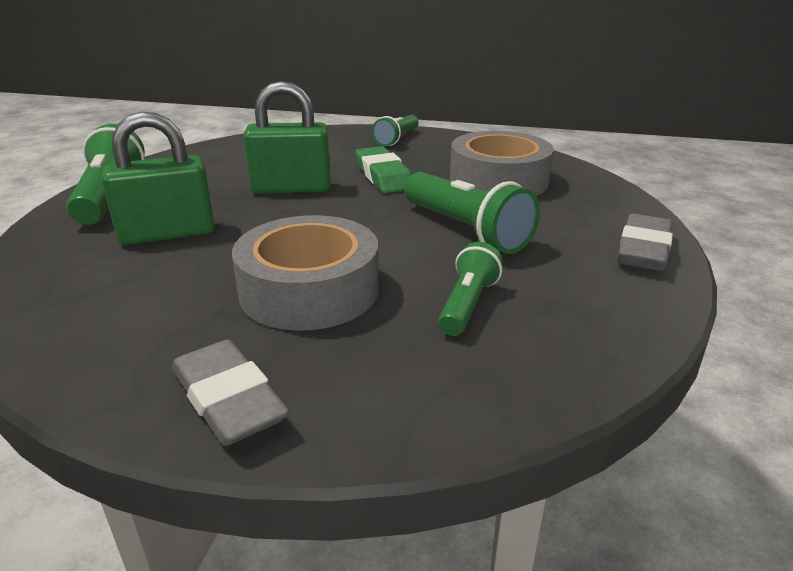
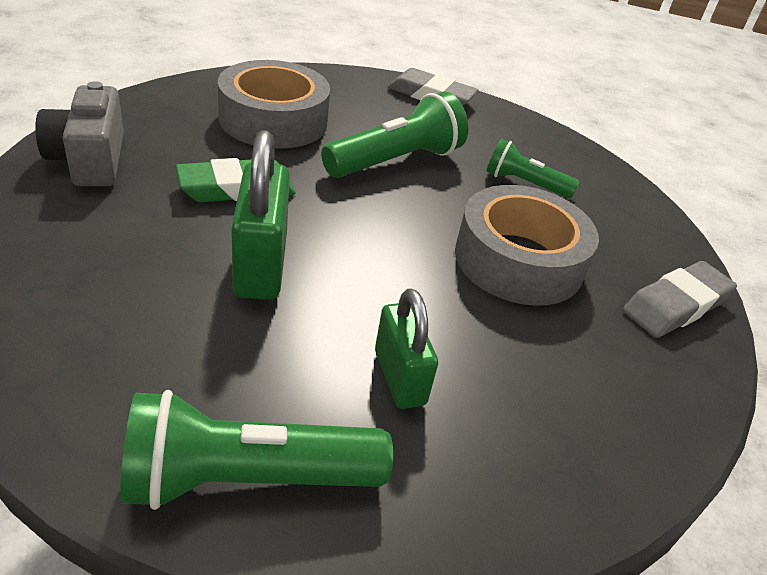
camera: 95 degrees left, 10 degrees up
(168, 233) = (399, 377): green padlock -> green padlock, size x0.66
(397, 139) = (89, 160): green flashlight -> grey camera

